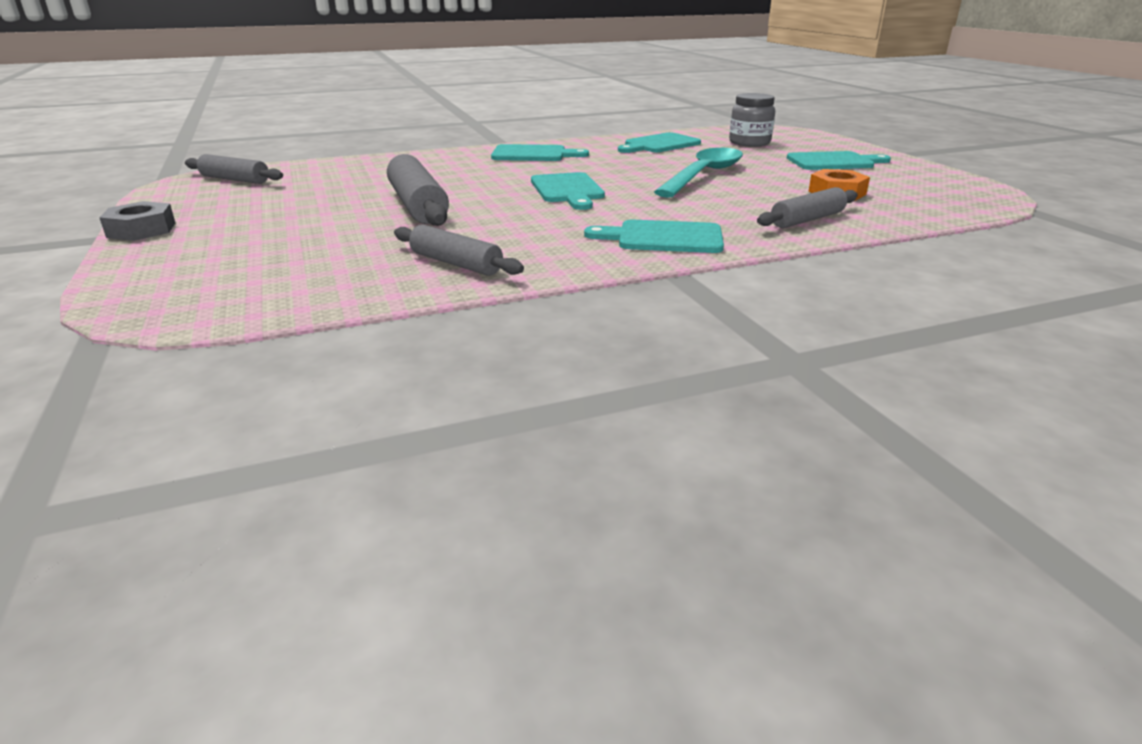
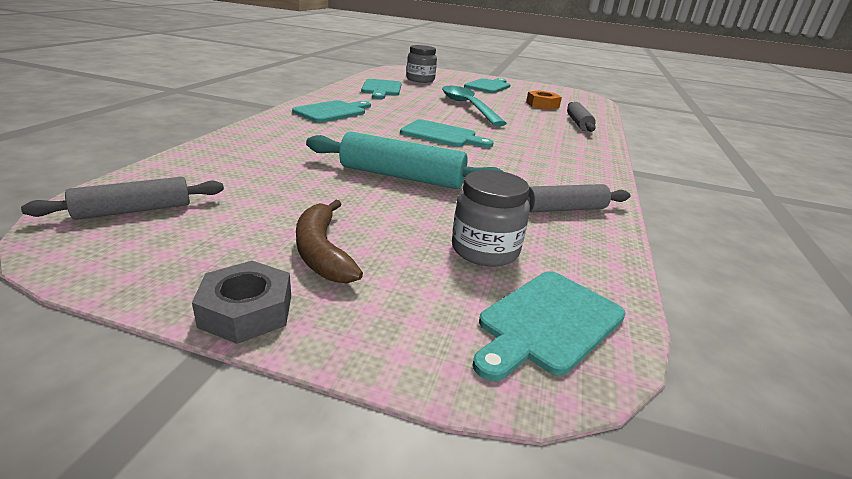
camera: 55 degrees left, 0 degrees up
(237, 223) = (322, 252): none -> brown banana
(307, 257) = (485, 250): none -> grey jar
(417, 206) = (402, 177): grey rolling pin -> turquoise rolling pin
(663, 237) = (574, 152): turquoise cutting board -> turquoise cutting board (547, 322)

